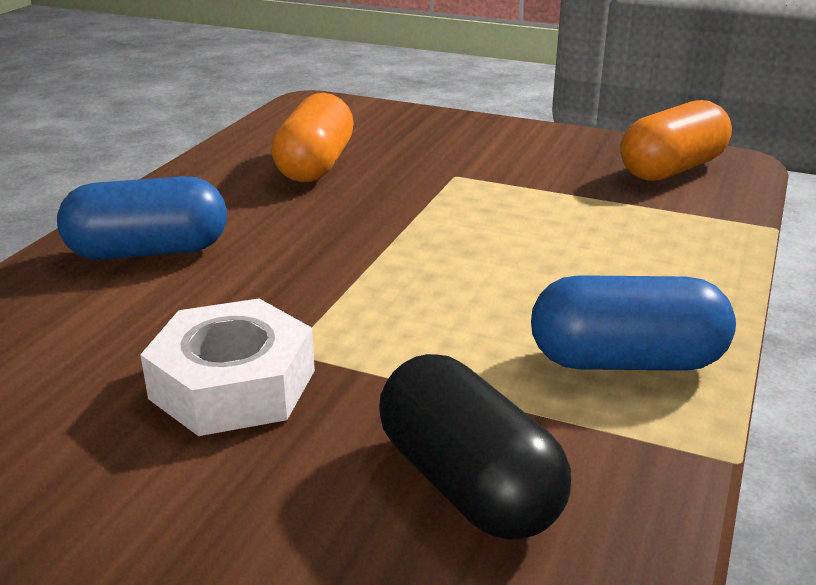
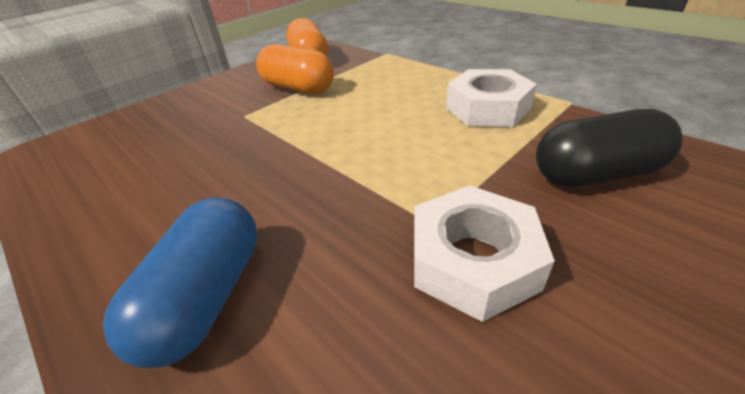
camera: 65 degrees left, 10 degrees up
(315, 165) = (155, 168): orange capsule -> orange capsule (298, 88)
(626, 361) = (487, 108): blue capsule -> white nut

